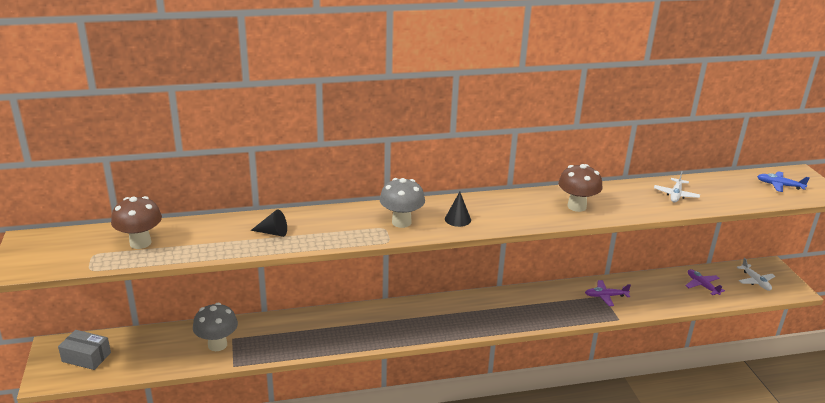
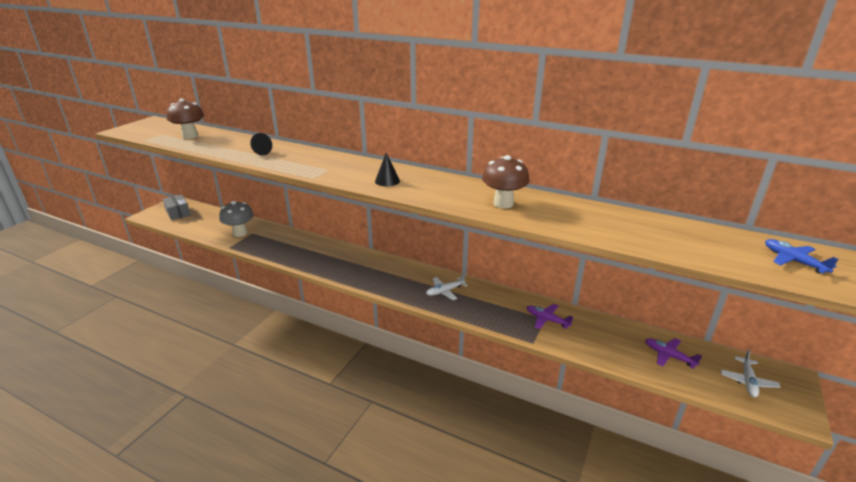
camera: 40 degrees right, 0 degrees up
(401, 222) = (345, 170): grey mushroom -> none
(675, 195) = (628, 227): white plane -> white plane (445, 291)
(702, 285) = (668, 356): purple plane -> purple plane turned 60 degrees counterclockwise

